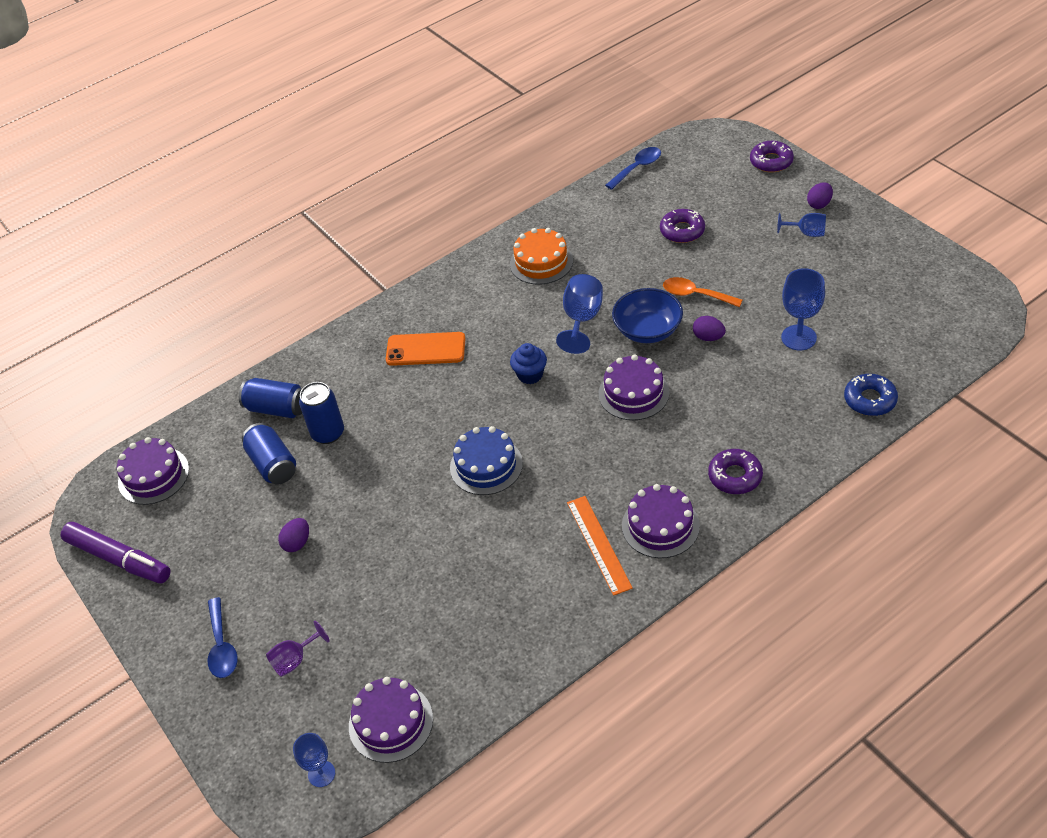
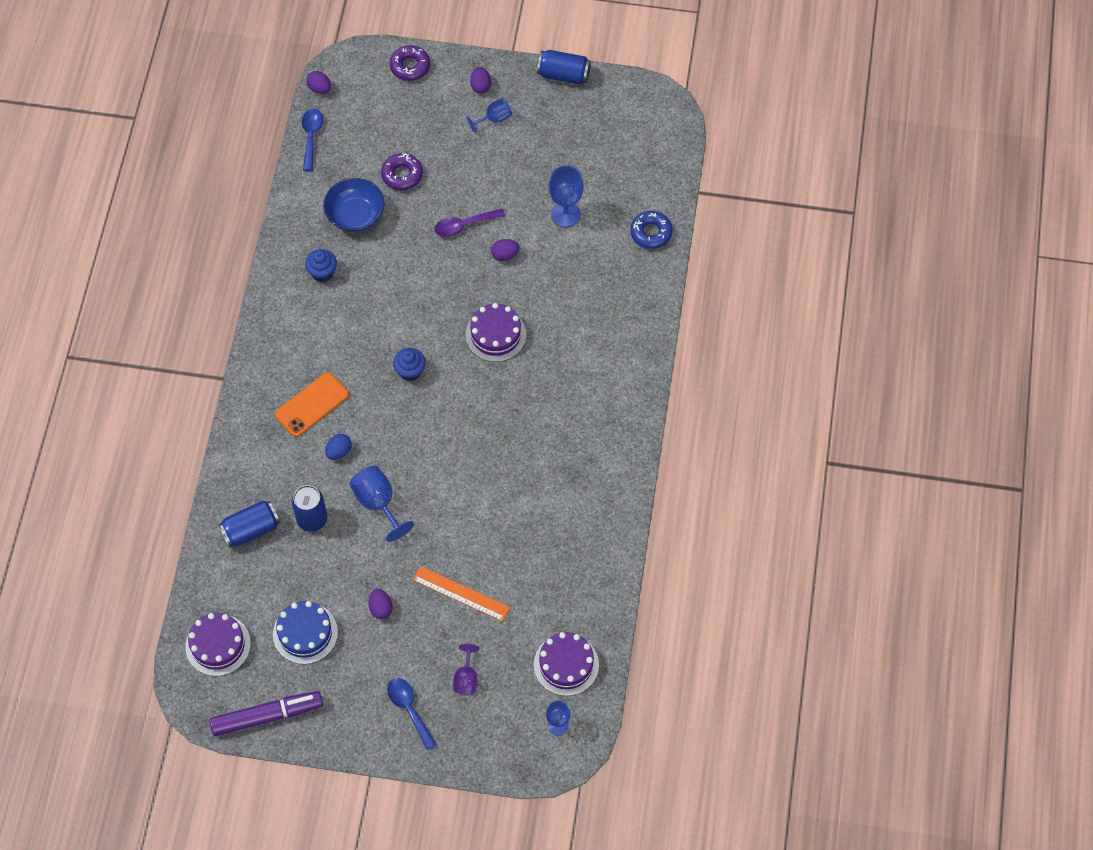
camera: 50 degrees left, 15 degrees up
(222, 646) = (409, 709): blue spoon -> blue spoon turned 150 degrees counterclockwise
(273, 464) = (298, 571): blue can -> blue can (563, 75)
(406, 397) = (339, 451): none -> blue egg
(486, 465) = (450, 460): blue cake -> blue cake (305, 633)
(541, 262) = (322, 272): orange cake -> blue cupcake
(582, 319) = (402, 301): blue goblet -> blue goblet (378, 503)
(598, 544) = (577, 459): orange ruler -> orange ruler (461, 593)
(647, 330) = (457, 278): blue bowl -> blue bowl (355, 215)
(660, 525) = (603, 418): purple cake -> none
(679, 140) = (319, 88): none -> purple egg
(695, 295) = (464, 225): orange spoon -> purple spoon
(735, 476) = (617, 349): purple donut -> none

